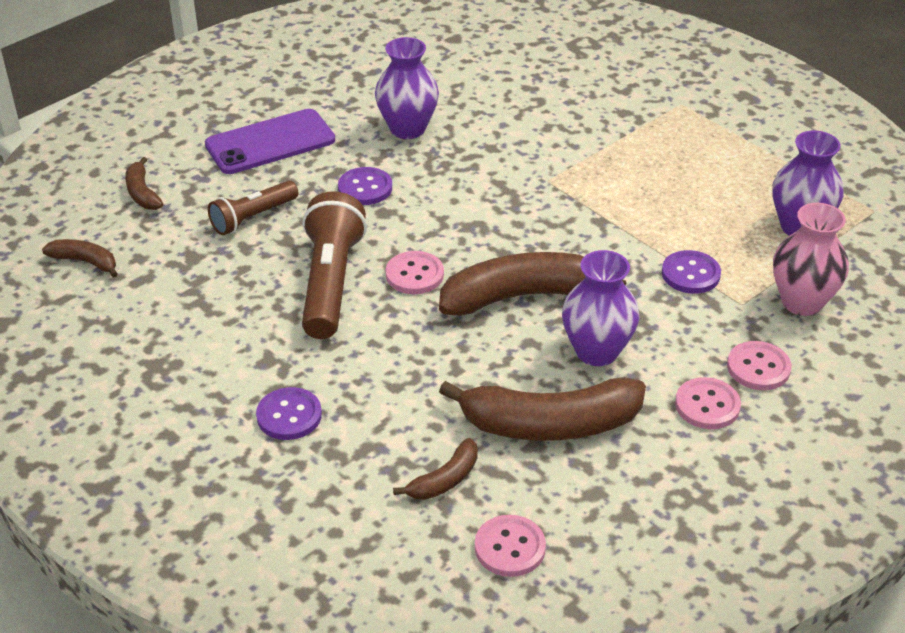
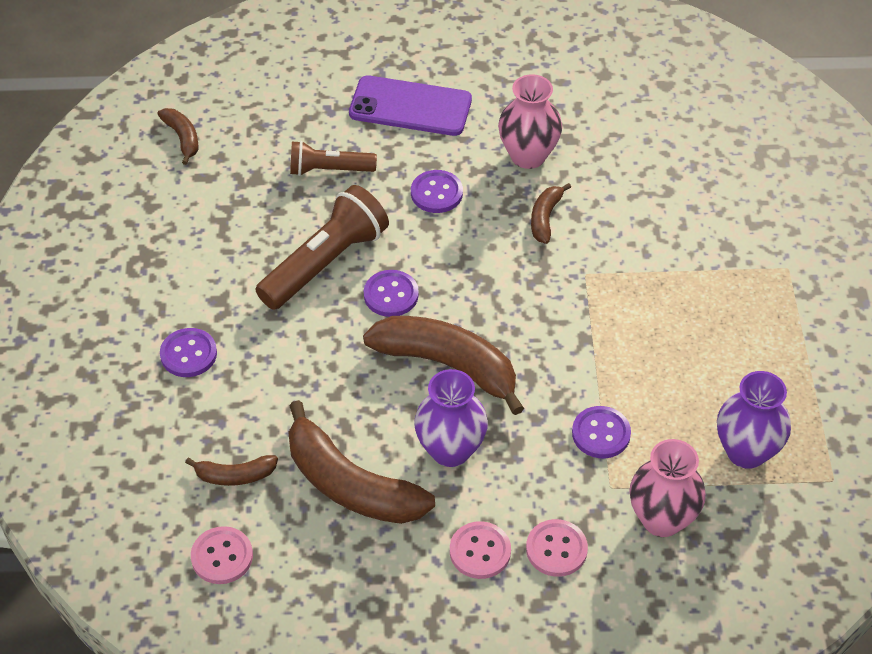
camera: 40 degrees right, 10 degrees up
(142, 193) = (275, 99): brown banana -> brown banana (545, 218)
(407, 129) = (528, 156): purple vase -> pink vase
(414, 275) = (391, 295): pink button -> purple button

